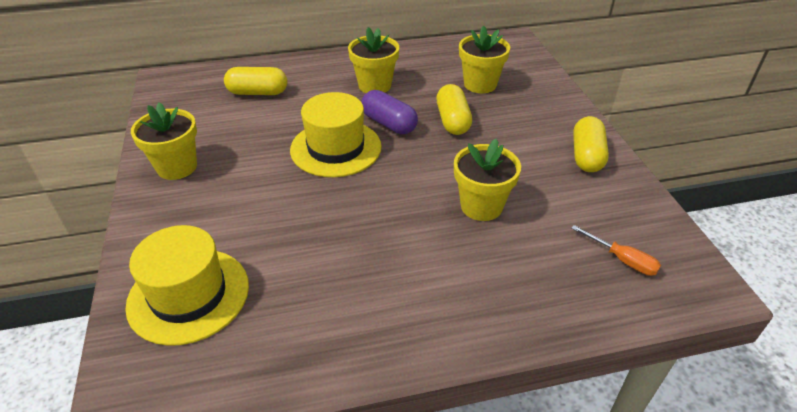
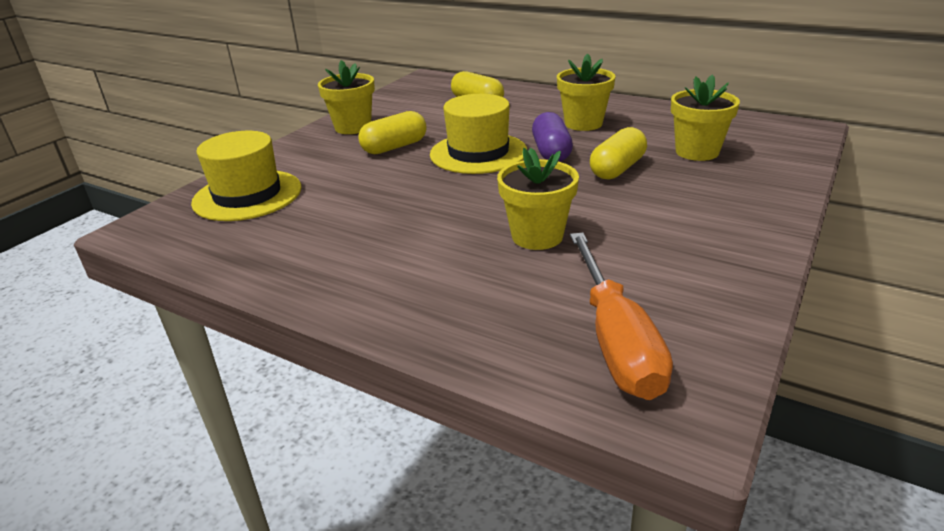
camera: 45 degrees right, 10 degrees down
(586, 156) = (728, 245): yellow capsule -> yellow capsule (394, 147)
(622, 260) = (616, 340): orange screwdriver -> orange screwdriver, size x2.03

